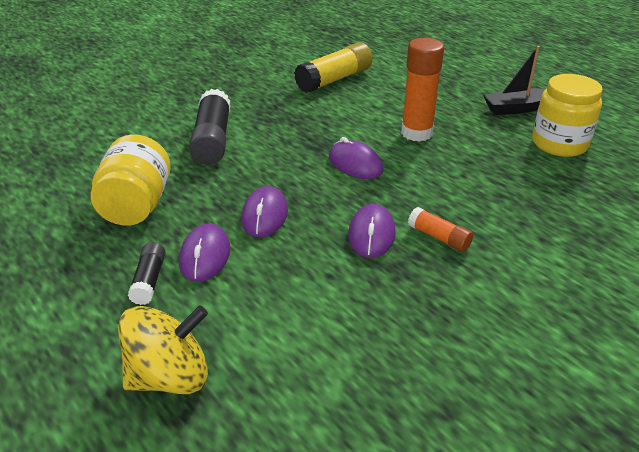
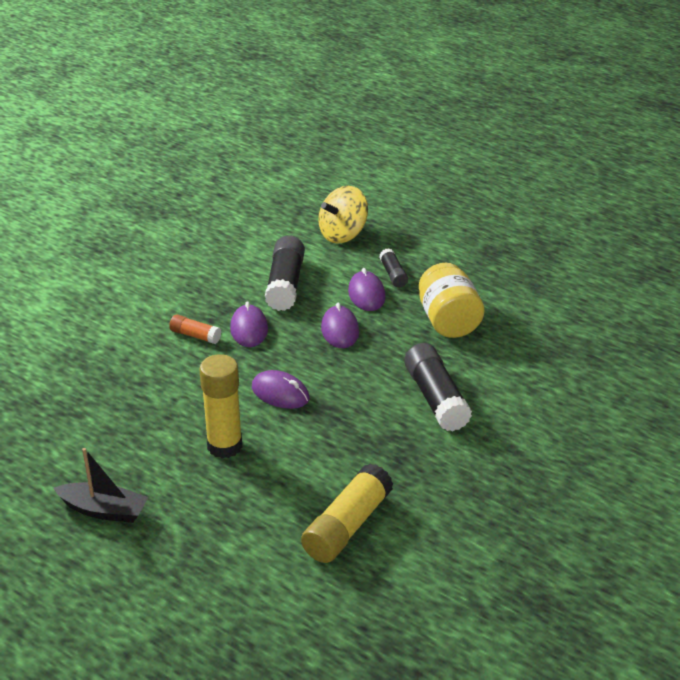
camera: 165 degrees right, 0 degrees up
(304, 292) = (285, 284): none -> black glue stick
(416, 133) = (224, 446): orange glue stick -> yellow glue stick
(517, 109) = (104, 510): black boat -> black boat turned 45 degrees clockwise
(559, 144) = (68, 457): yellow jar -> none

